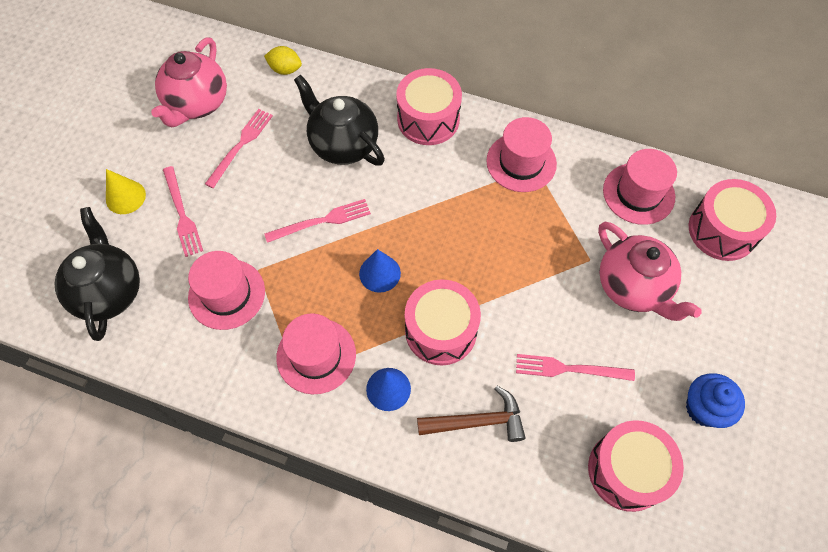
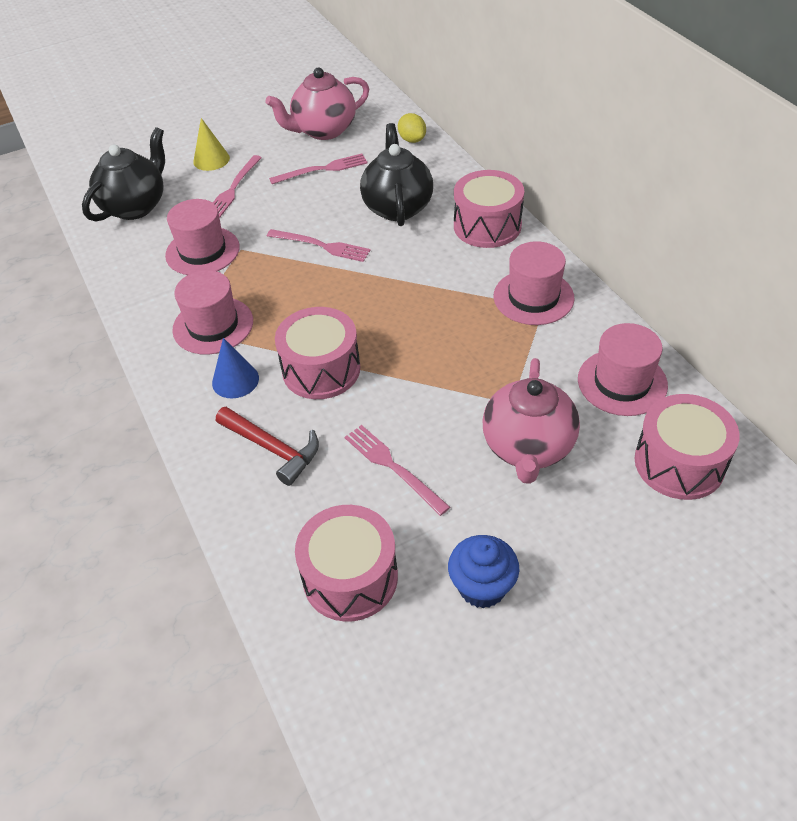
camera: 45 degrees right, 15 degrees down
(380, 273) = (322, 303): blue cone -> none
(477, 421) = (273, 449): brown hammer -> red hammer

